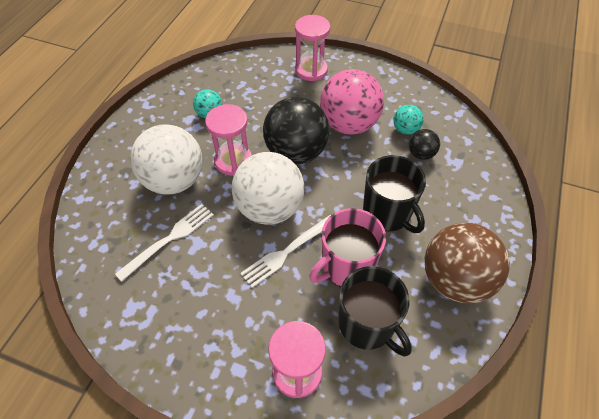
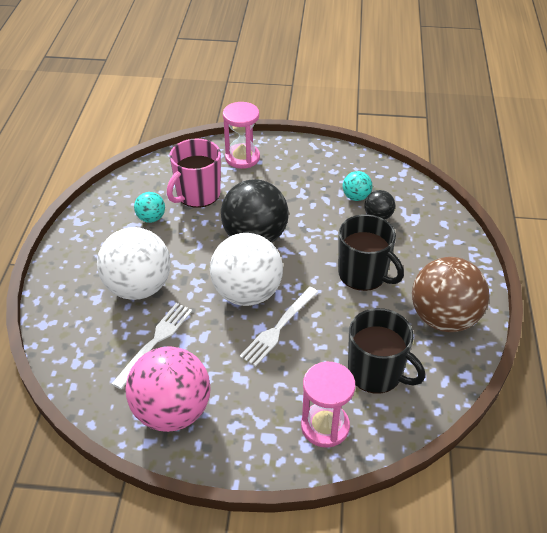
camera: 15 degrees left, 10 degrees down
(233, 161) = (193, 257): pink hourglass -> none
(346, 266) = (340, 328): pink mug -> pink mug (197, 194)
(349, 124) = (298, 202): pink ball -> pink ball (172, 411)

